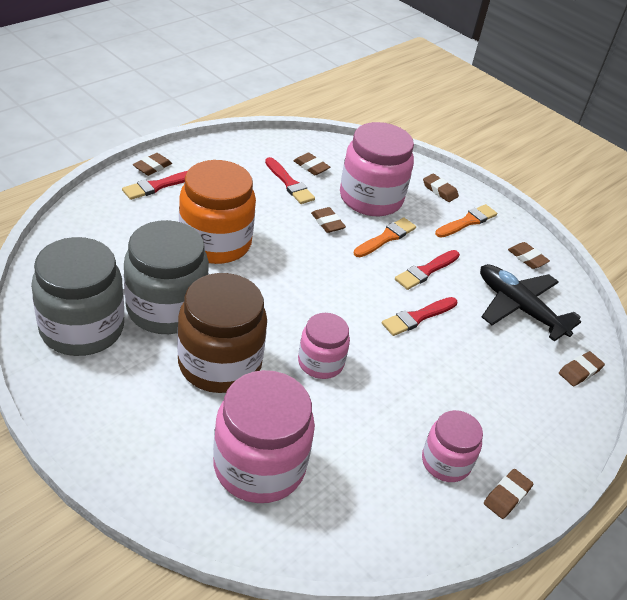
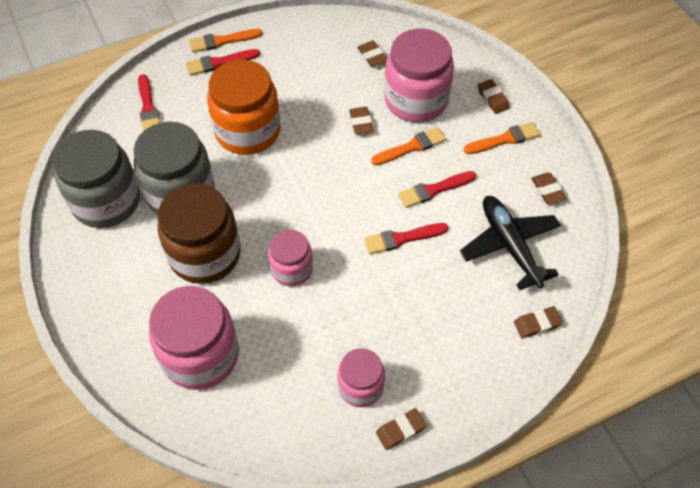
camera: 25 degrees right, 15 degrees up
(152, 167) = (222, 41): brown eraser -> orange brush
(289, 183) = (342, 73): red brush -> red brush (148, 108)

